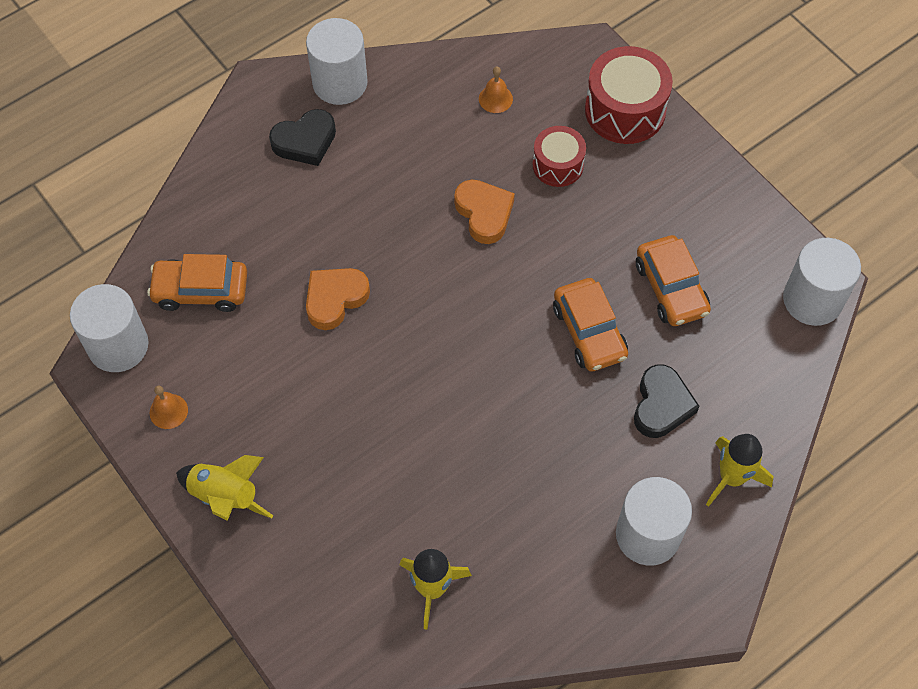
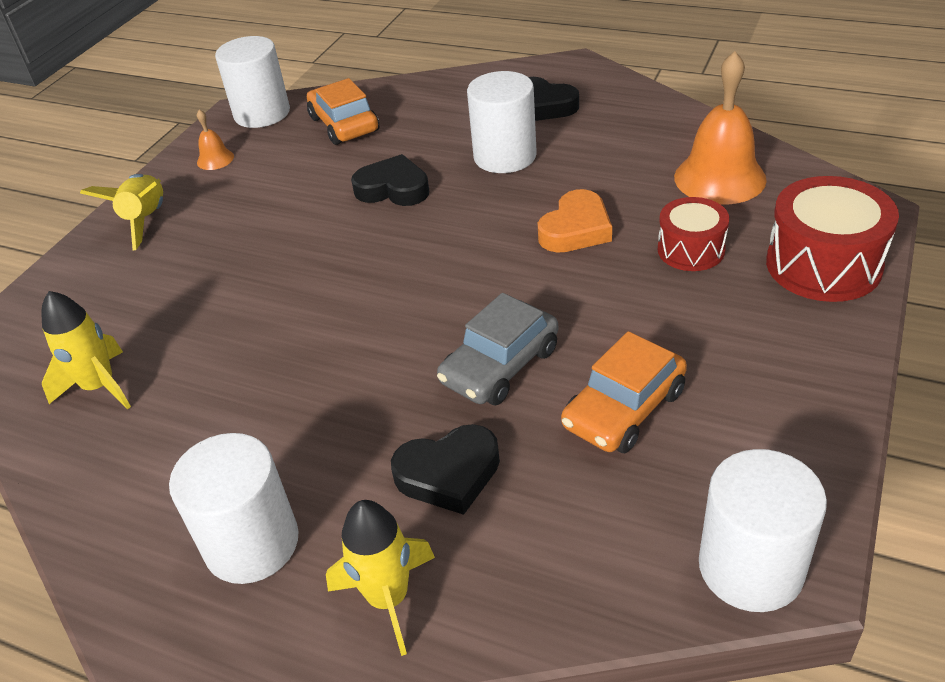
camera: 65 degrees right, 20 degrees down
(335, 299) = (393, 189): orange heart -> black heart
(340, 83) = (624, 95): white cylinder -> white cylinder (505, 156)
(495, 99) = (719, 178): orange bell -> orange bell, size x2.15
(589, 332) = (500, 365): orange car -> grey car

